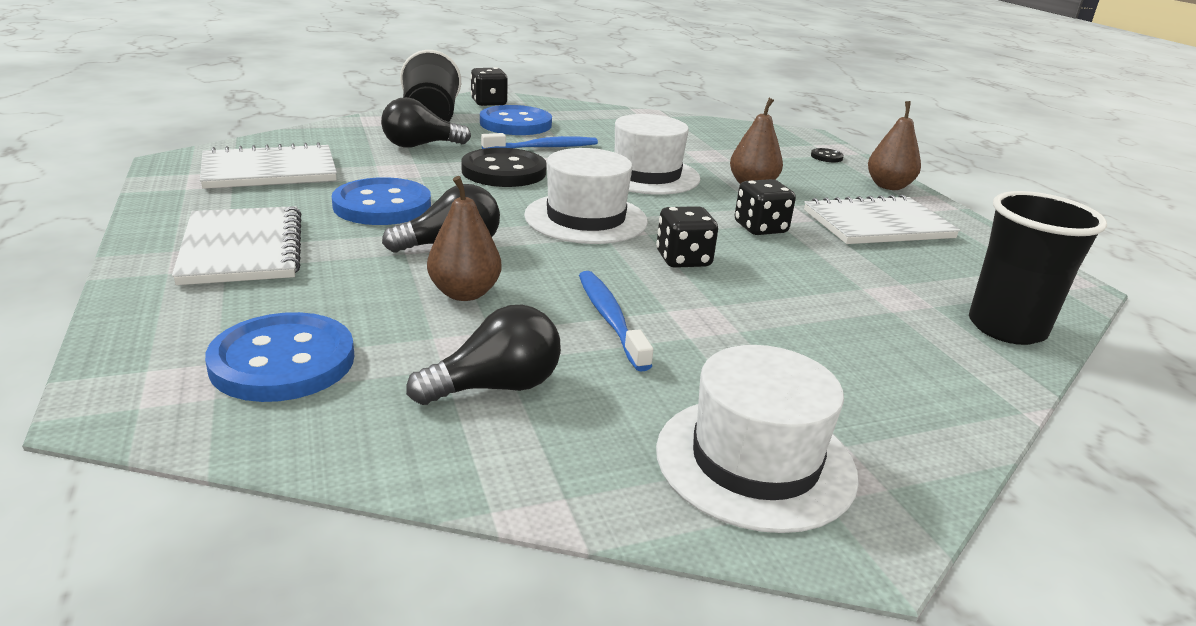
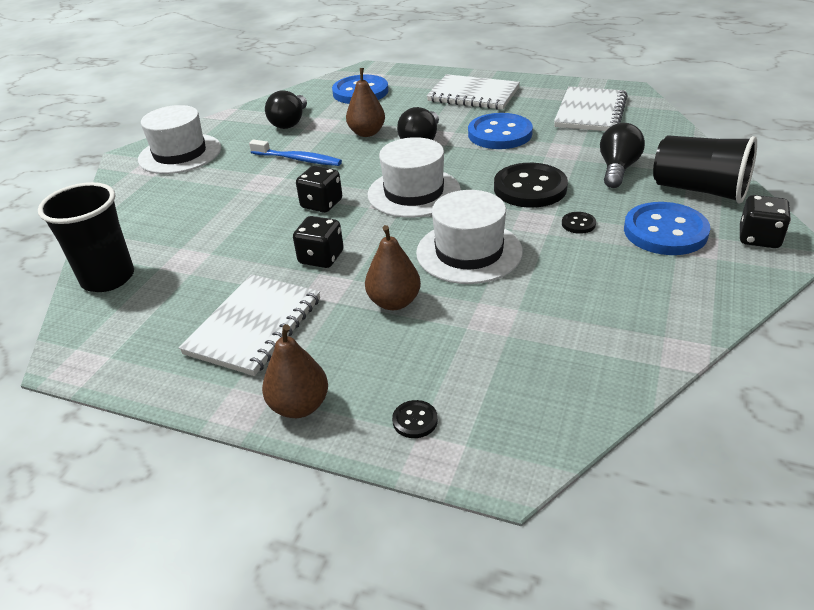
camera: 135 degrees right, 10 degrees up
(544, 147) = (578, 224): blue toothbrush -> black button

